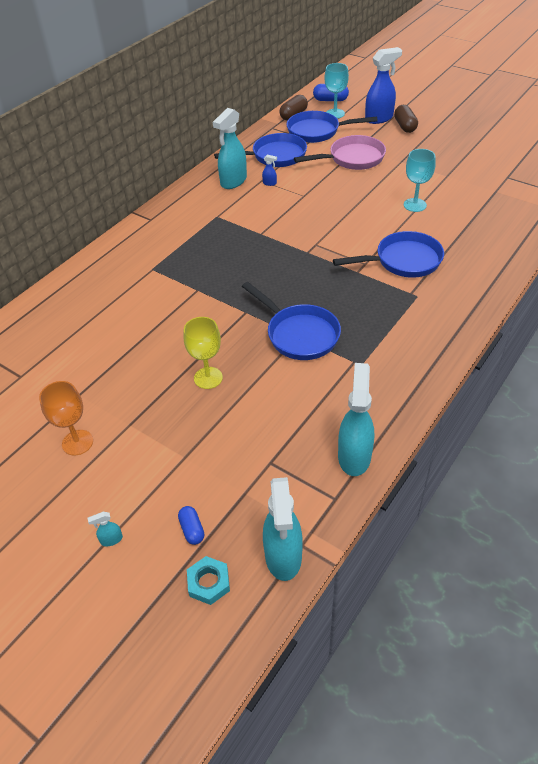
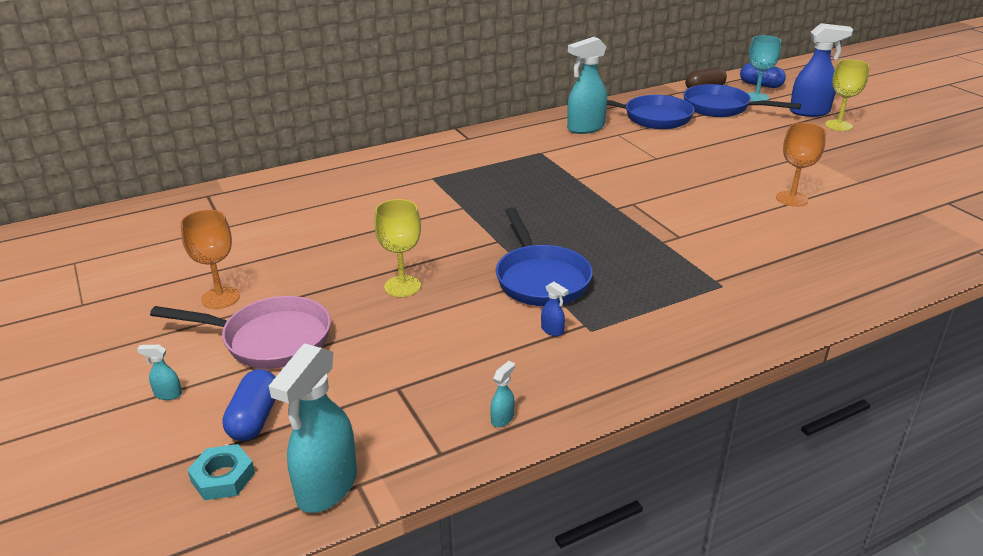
camera: 25 degrees right, 15 degrees down
(192, 530) = (254, 418): blue capsule -> blue capsule, size x1.55
(270, 183) = (625, 139): blue spray bottle -> blue spray bottle (552, 330)
(352, 159) = (745, 139): pink pan -> pink pan (269, 339)
(354, 456) = (502, 418): turquoise spray bottle -> turquoise spray bottle, size x0.41
(403, 261) = (731, 247): blue pan -> none
(405, 126) = (838, 125): brown capsule -> yellow goblet
(415, 205) = (792, 199): turquoise goblet -> orange goblet

